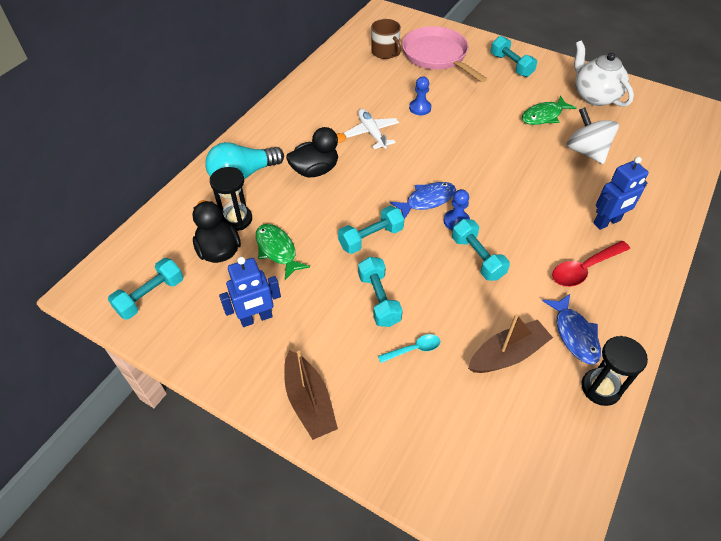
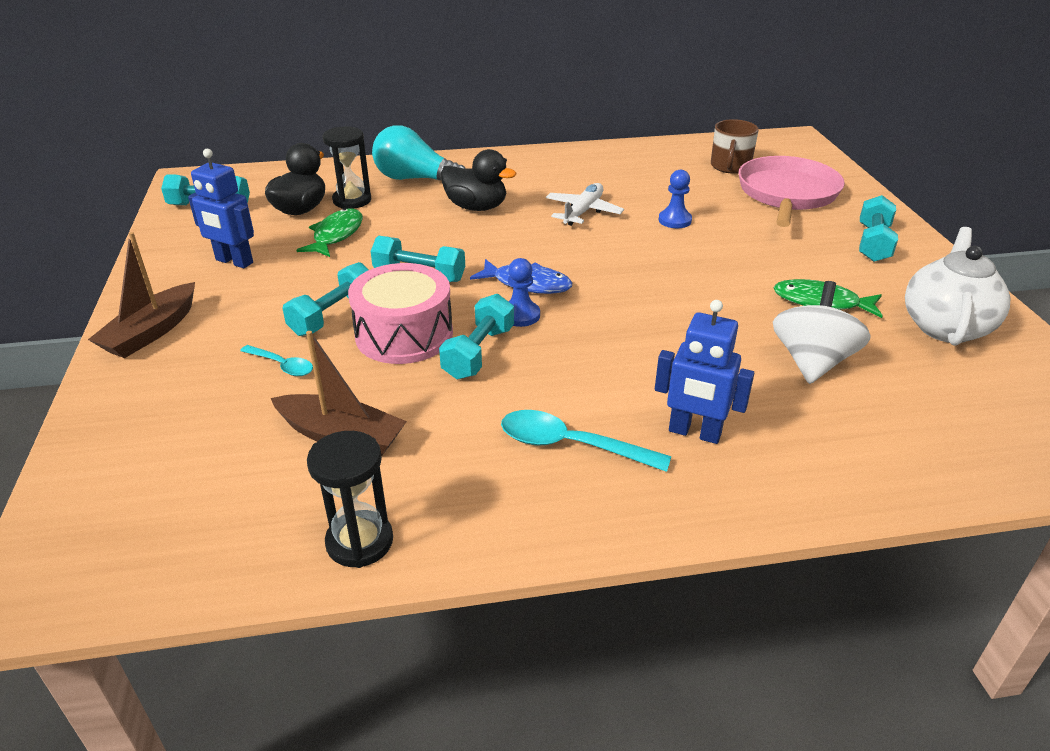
camera: 50 degrees right, 15 degrees down
(431, 278) = (404, 334): none -> pink drum
(574, 334) = (435, 481): blue fish -> none
(584, 269) = (571, 445): red spoon -> turquoise spoon

